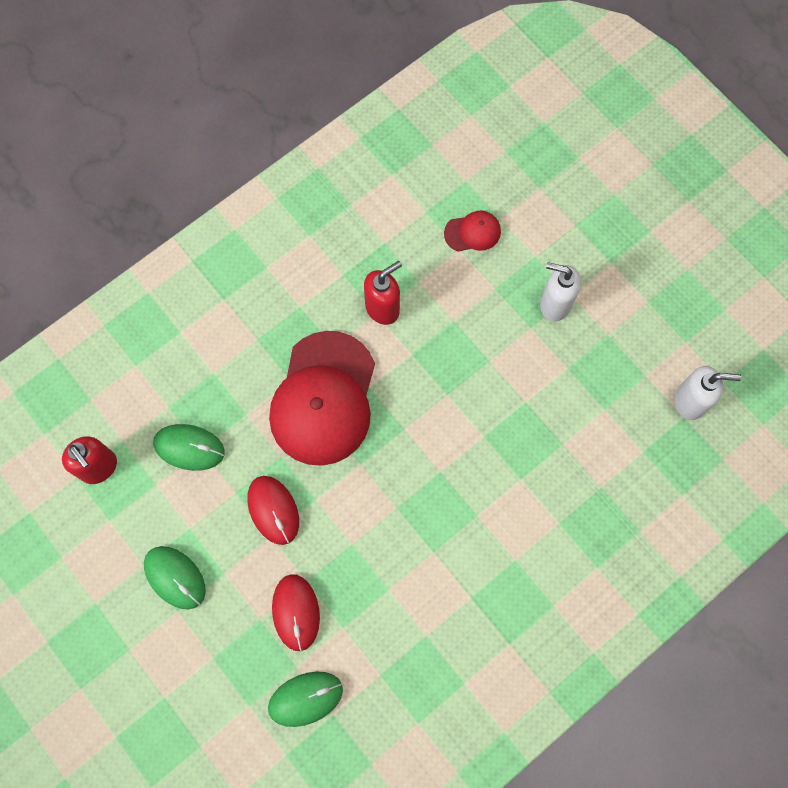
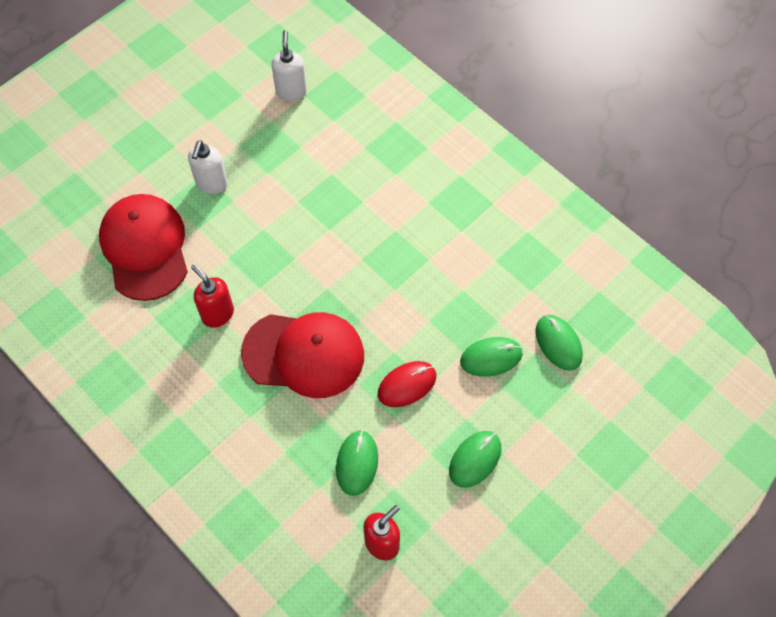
camera: 95 degrees left, 10 degrees down
(296, 612) = (491, 358): red mouse -> green mouse
(472, 232) = (145, 248): red cap -> red cap, size x2.31

